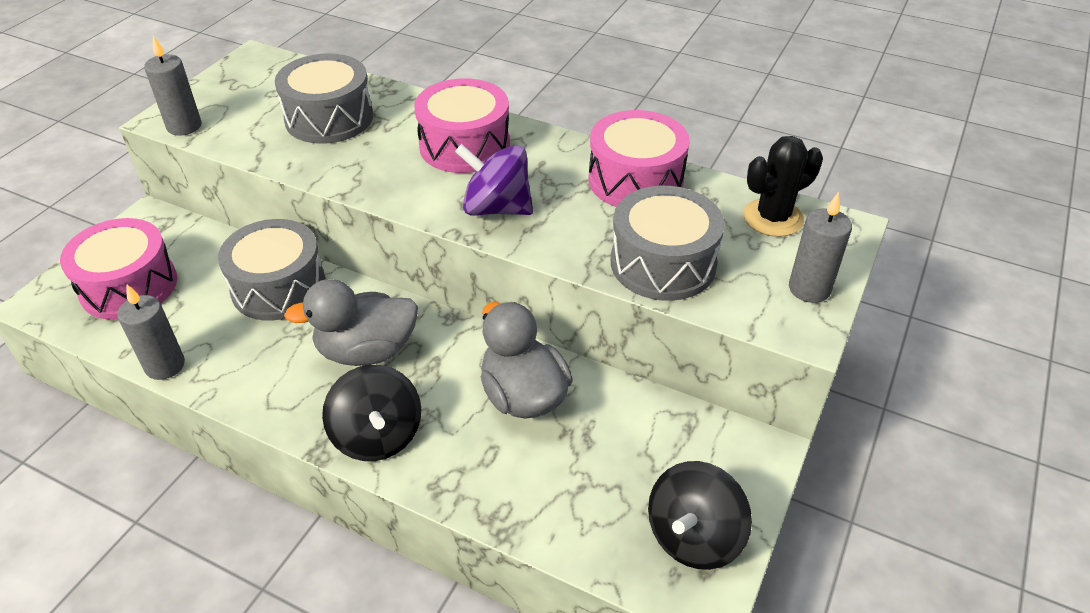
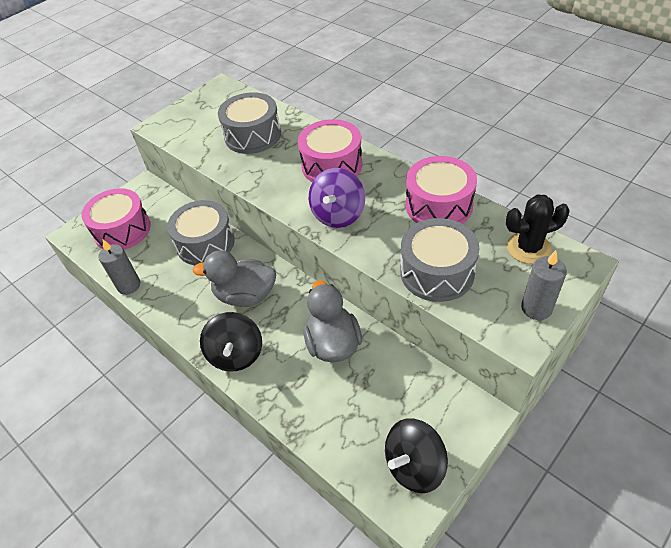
camera: 20 degrees right, 5 degrees up
(184, 126) = (166, 132): grey candle -> none
(496, 208) = (338, 215): purple spinning top -> purple spinning top turned 105 degrees counterclockwise

